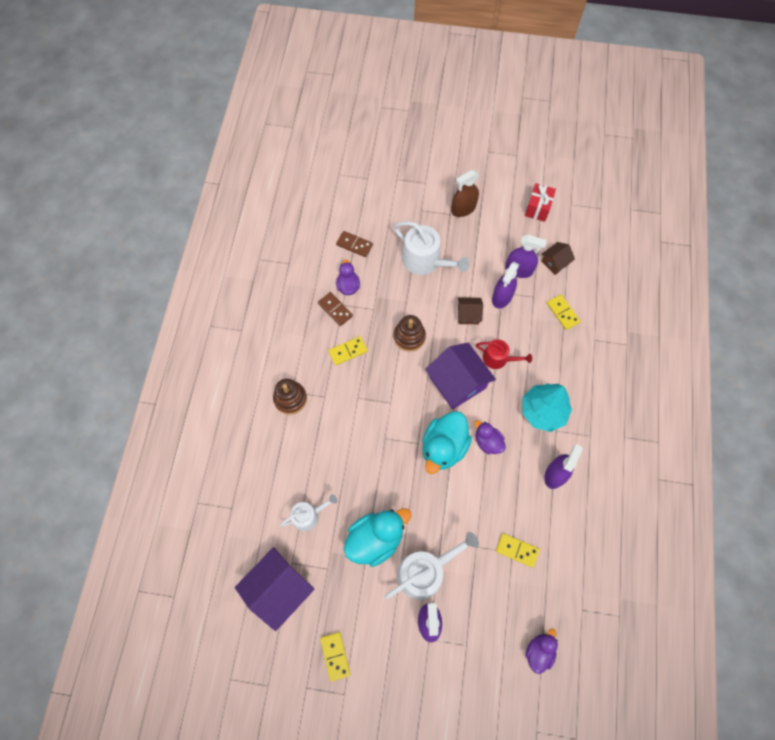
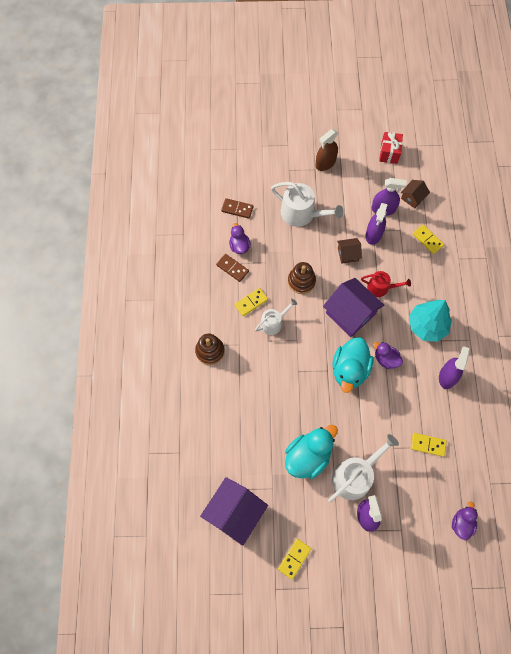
camera: 10 degrees left, 0 degrees up
(308, 515) = (247, 447): white watering can -> white watering can (273, 322)
(335, 656) = (294, 558): yellow domino -> yellow domino turned 60 degrees clockwise

